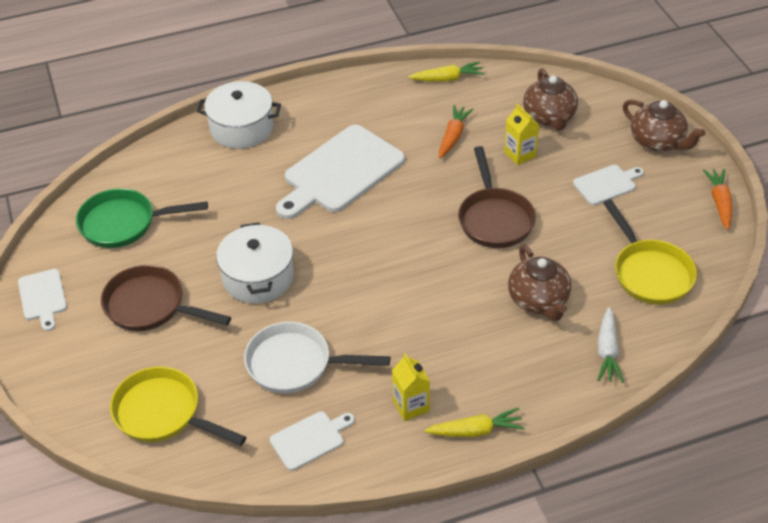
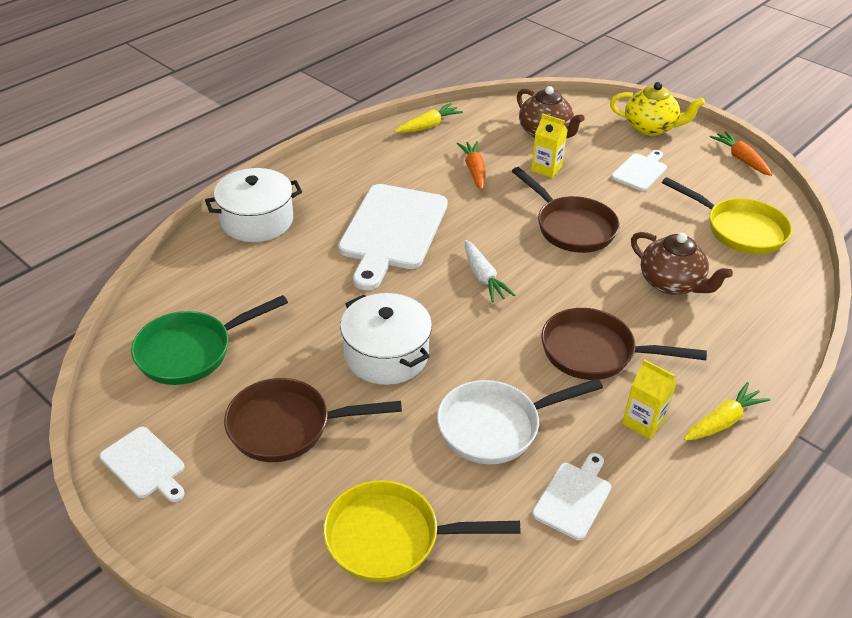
camera: 30 degrees left, 5 degrees down
(420, 335) = (595, 352): none -> brown pan
(607, 351) = (767, 306): white carrot -> white carrot (483, 278)
(658, 142) = (650, 128): brown teapot -> yellow teapot

